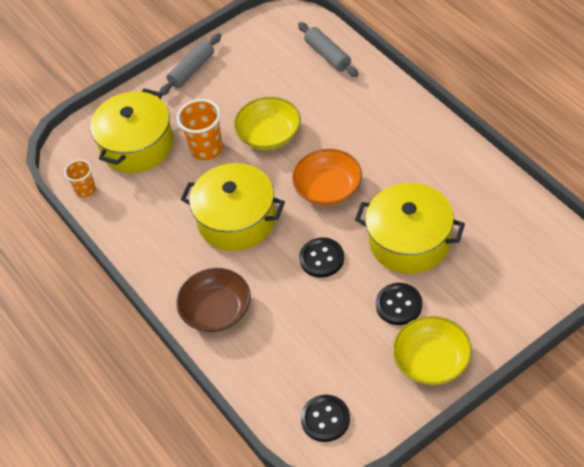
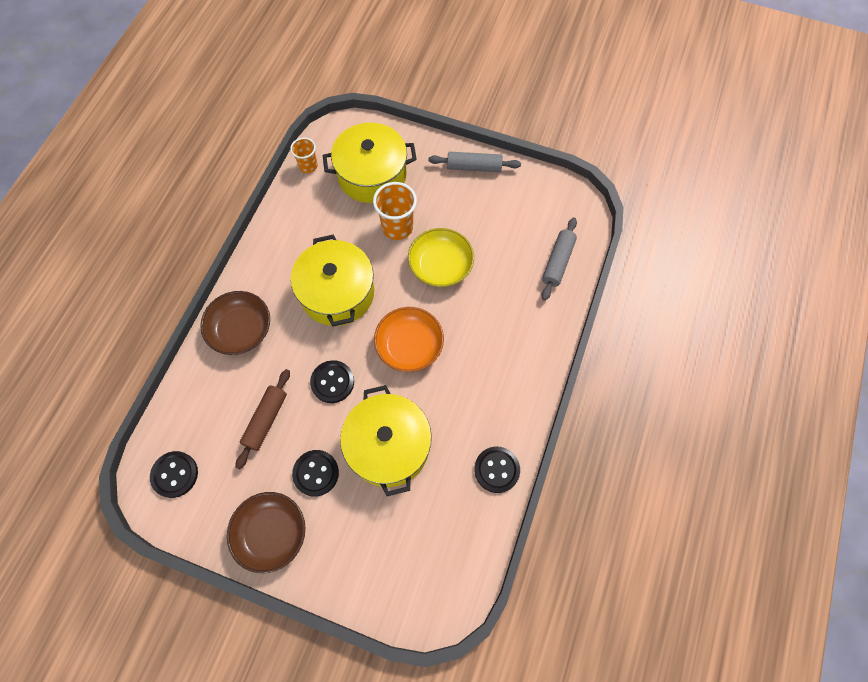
camera: 50 degrees right, 15 degrees up
(322, 324) = (266, 420): none -> brown rolling pin
(432, 361) = (271, 533): yellow bowl -> brown bowl
(480, 175) = (496, 470): none -> black button

